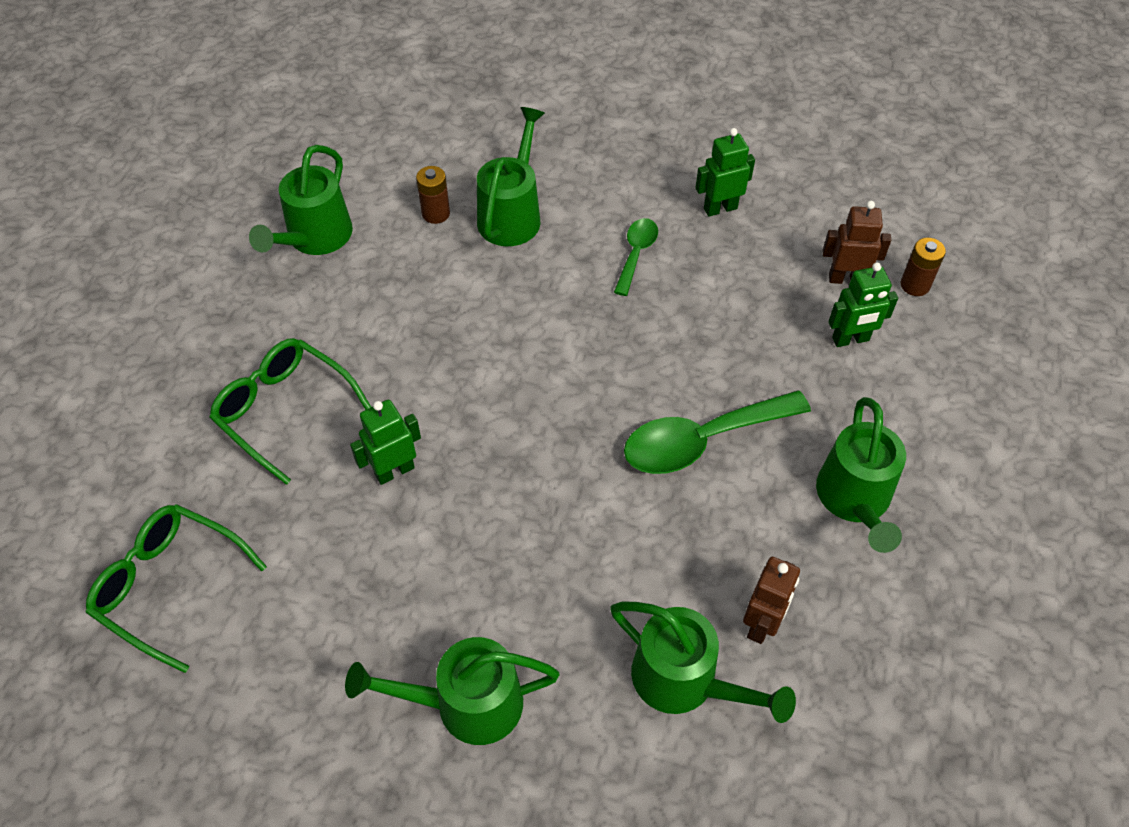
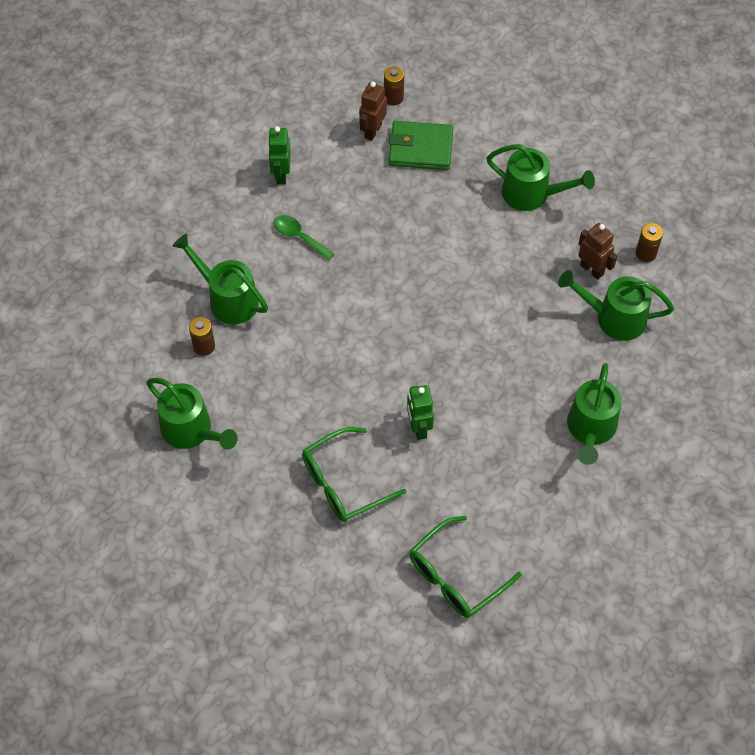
camera: 70 degrees left, 5 degrees up
(686, 681) = (613, 318): green watering can -> green watering can turned 135 degrees counterclockwise
(701, 440) = (462, 254): green spoon -> none
(835, 699) = (646, 253): none -> brown battery
(850, 339) = (420, 148): green robot -> green wallet

